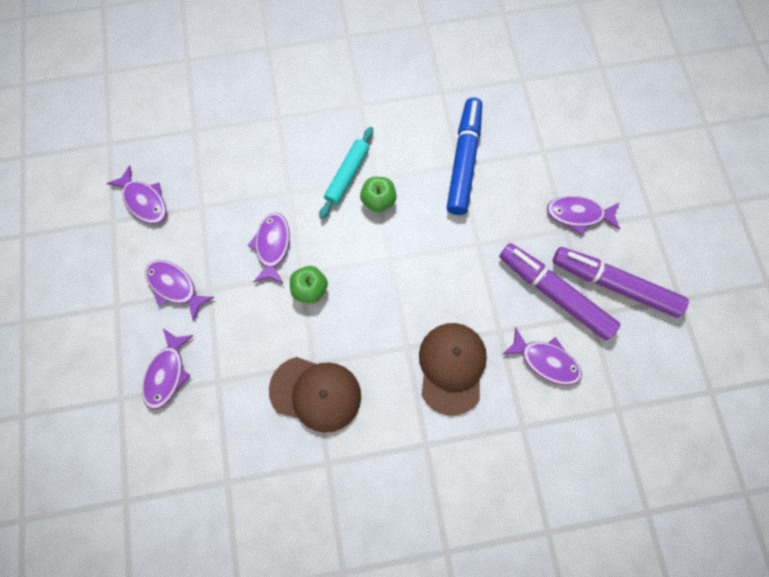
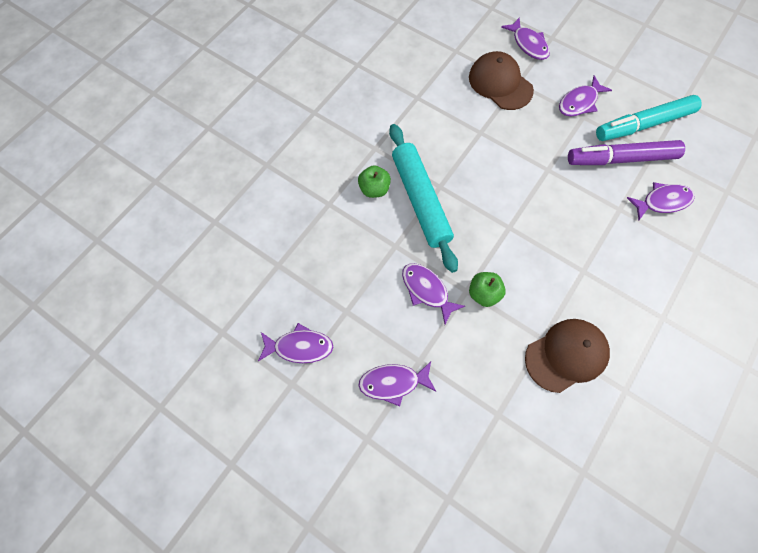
camera: 45 degrees left, 5 degrees down
(167, 373) = (459, 446): purple fish -> purple fish (528, 44)
(347, 175) = (420, 200): turquoise rolling pin -> turquoise rolling pin, size x1.69
(378, 200) = (459, 198): green apple -> green apple (374, 189)
(452, 367) = (621, 257): brown cap -> brown cap (500, 83)
(463, 161) = (480, 128): blue marker -> none
(614, 284) = (643, 124): purple marker -> turquoise marker

